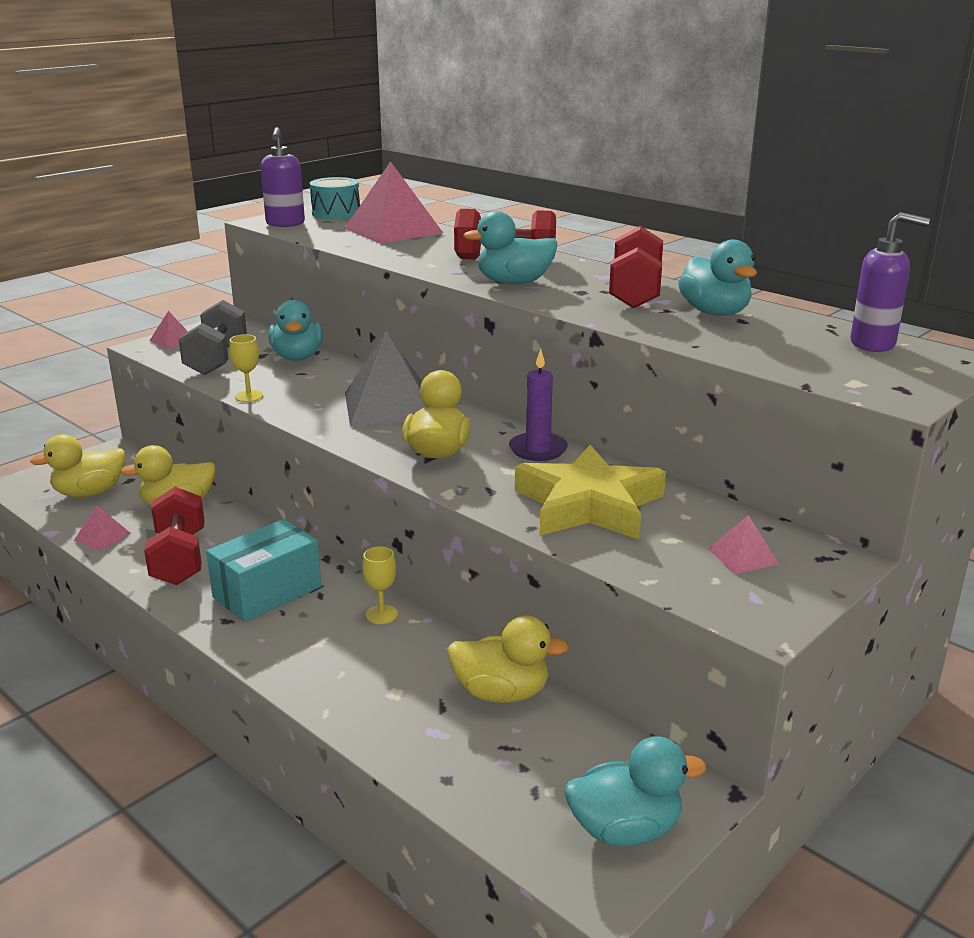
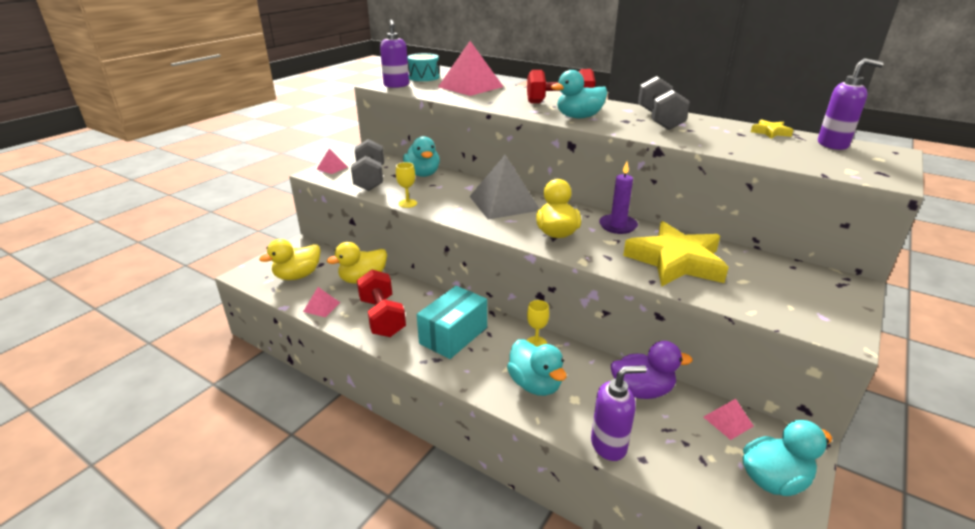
camera: 10 degrees left, 5 degrees up
(409, 756) = (609, 445): none -> purple soap dispenser
(501, 693) = (642, 390): yellow duck -> purple duck
(635, 293) = (659, 120): red dumbbell -> grey dumbbell
(714, 313) = (720, 130): turquoise duck -> turquoise duck (535, 384)
(742, 556) = (794, 288): pink pyramid -> pink pyramid (728, 421)
(792, 321) = (770, 132): none -> yellow star

